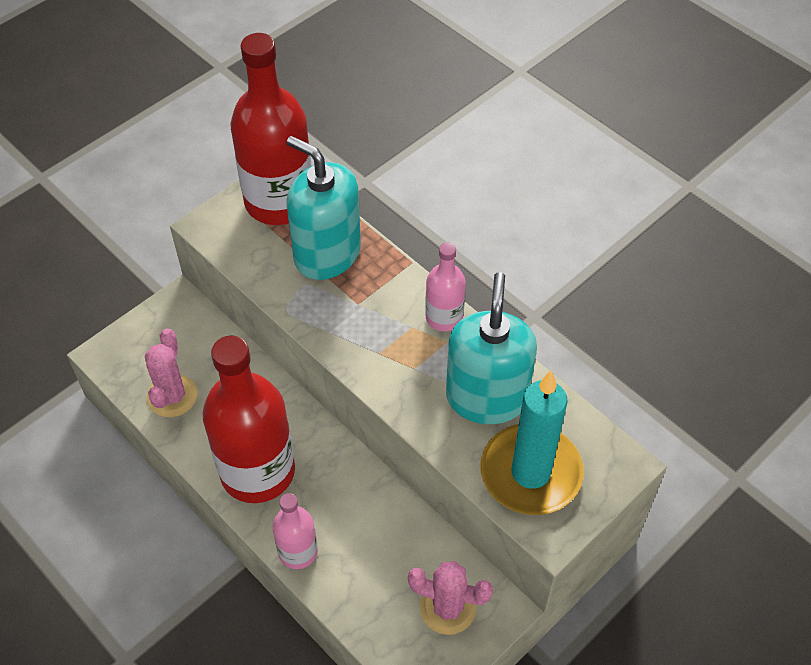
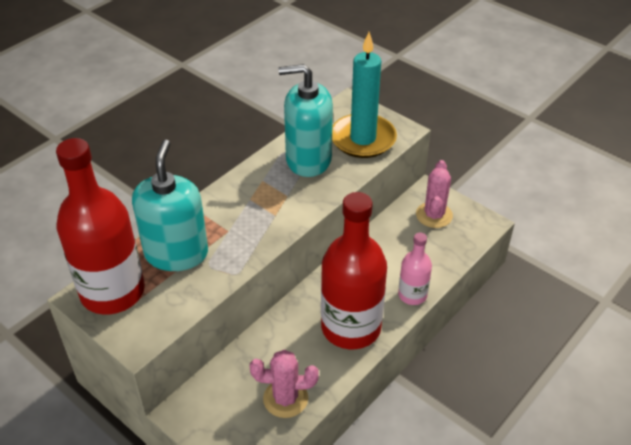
camera: 95 degrees left, 10 degrees down
(327, 254) = (176, 253): turquoise soap dispenser -> turquoise soap dispenser turned 150 degrees clockwise
(444, 317) = (240, 183): pink bottle -> none

